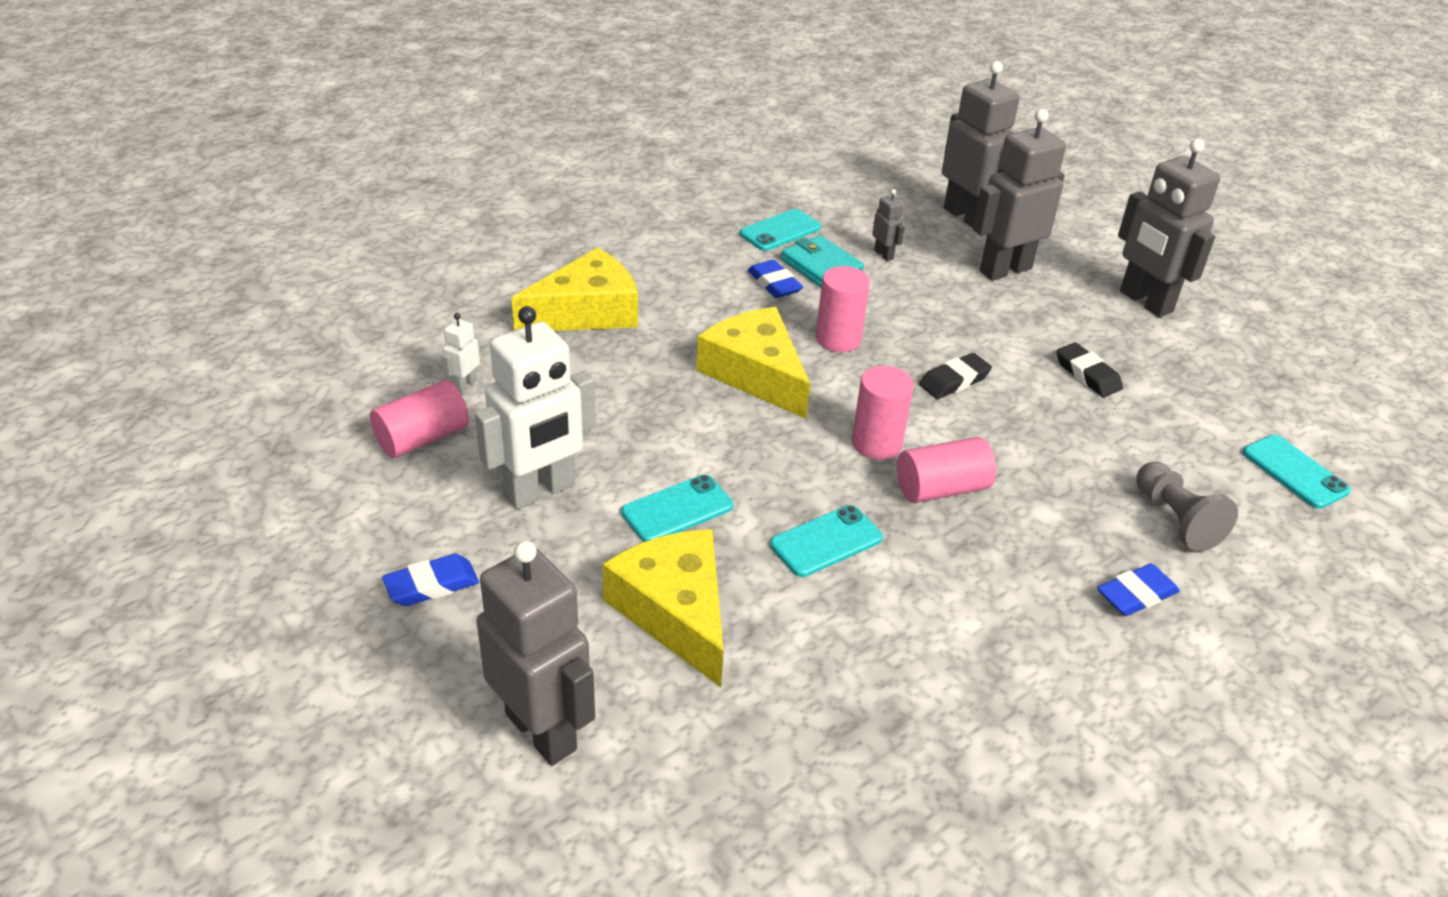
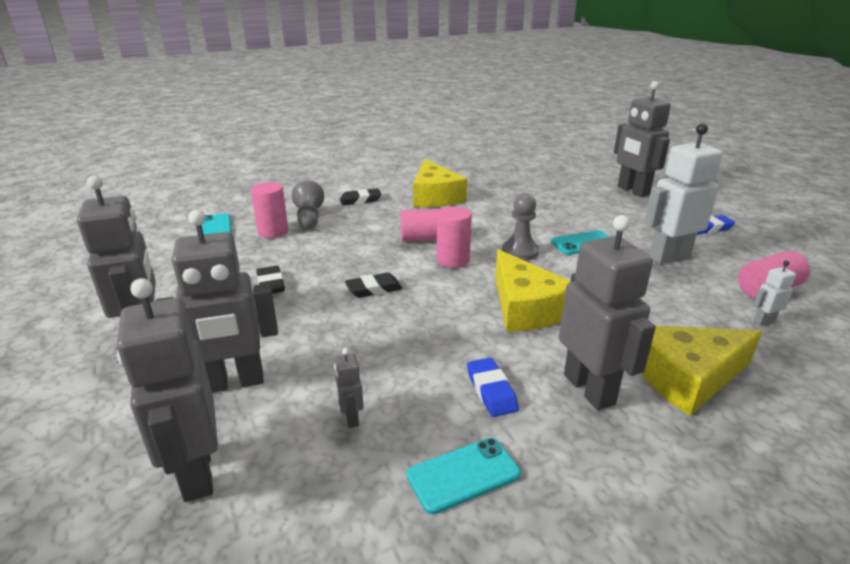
camera: 165 degrees left, 10 degrees down
(464, 385) = (763, 321): white robot -> white robot turned 150 degrees counterclockwise
(675, 612) = (581, 212): yellow cheese -> yellow cheese (435, 196)
(684, 293) = (589, 389): none -> grey robot
(780, 475) = (520, 252): none -> grey pawn
(821, 266) = (431, 408): turquoise wallet -> none
(826, 541) = (501, 226): turquoise phone -> none
(838, 339) = (448, 328): pink cylinder -> pink cylinder (273, 232)
(1136, 595) = (360, 200): blue eraser -> black eraser

